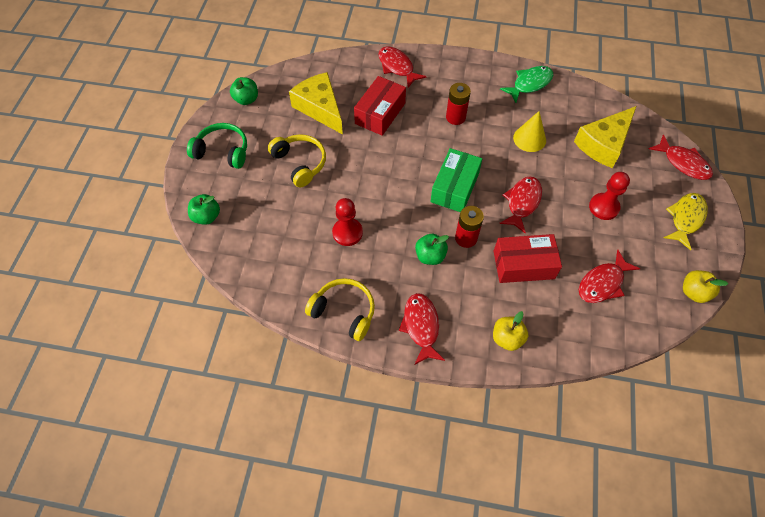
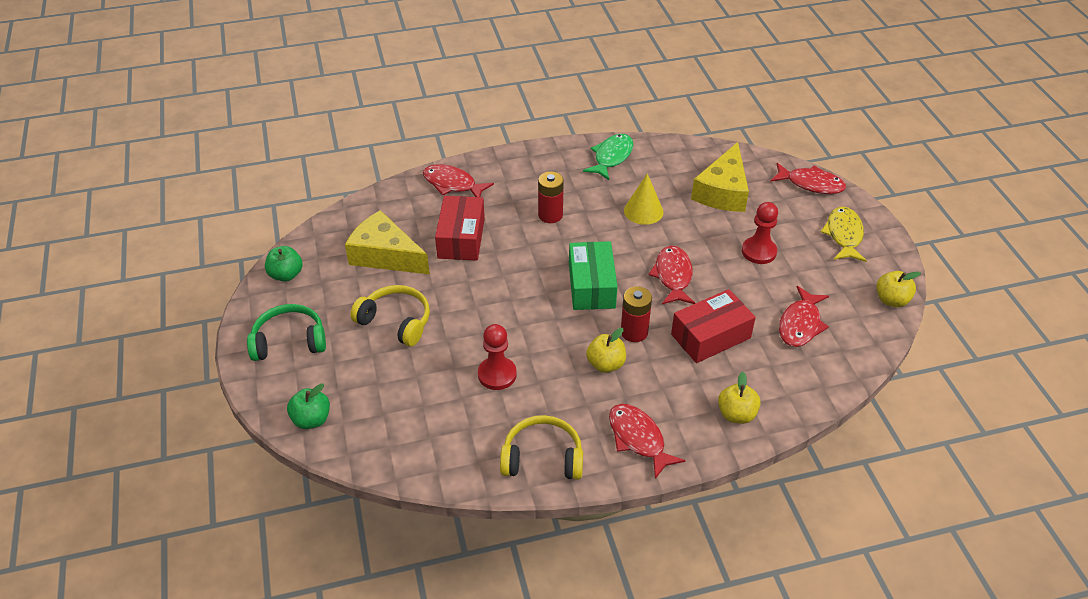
camera: 25 degrees left, 15 degrees down
(430, 256) = (605, 364): green apple -> yellow apple

